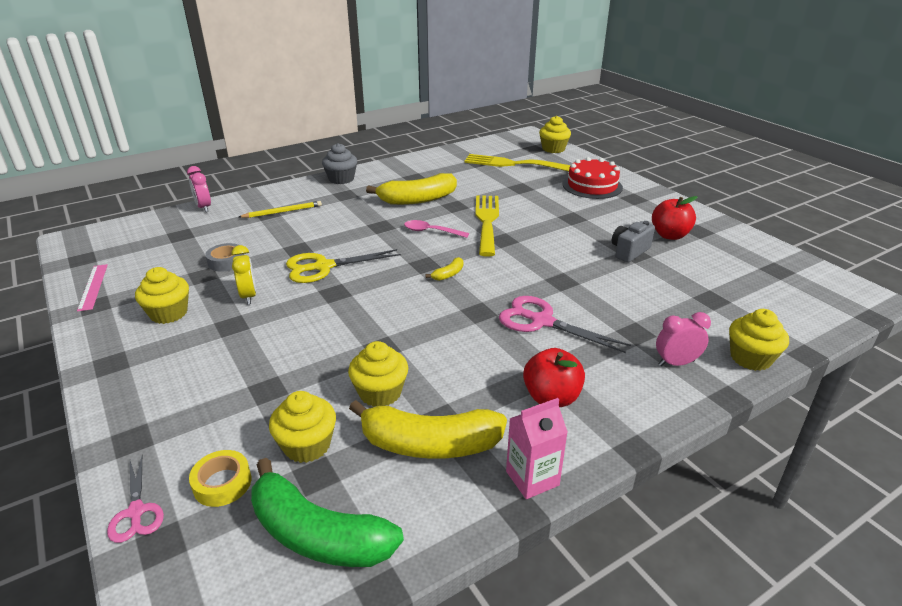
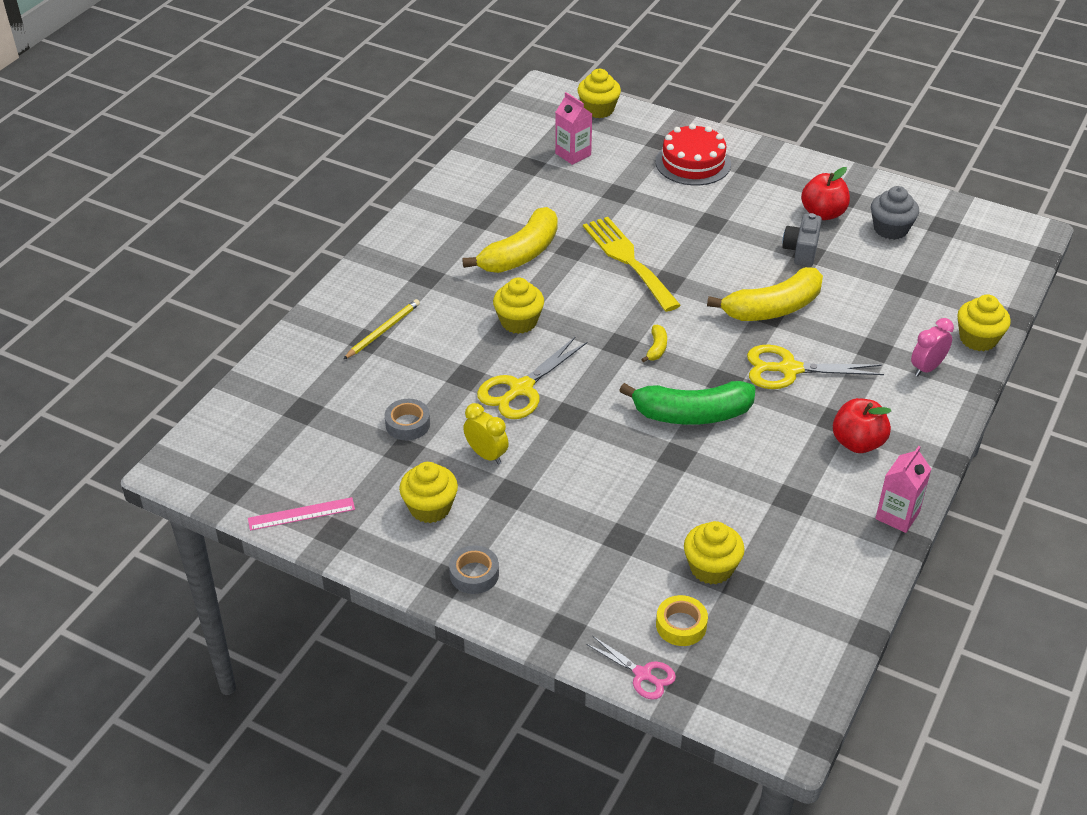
camera: 30 degrees left, 10 degrees up
(93, 287) = (301, 514): pink ruler -> pink ruler turned 60 degrees counterclockwise
(132, 367) = (474, 574): none -> grey tape
(204, 207) = (276, 360): pink clock -> none
(318, 534) = (790, 623): green banana -> green banana (692, 414)
(341, 179) = (392, 252): grey cupcake -> grey cupcake (890, 229)
(380, 393) = (721, 499): yellow cupcake -> yellow cupcake (518, 322)
(430, 444) = (802, 523): yellow banana -> yellow banana (773, 308)
(431, 231) = (583, 297): pink spoon -> none
(512, 164) = (573, 154): yellow fork -> pink carton
(542, 321) = (789, 369): pink scissors -> yellow scissors

